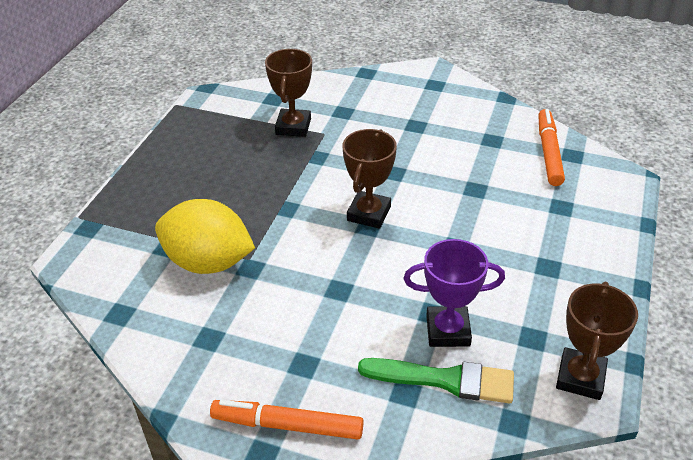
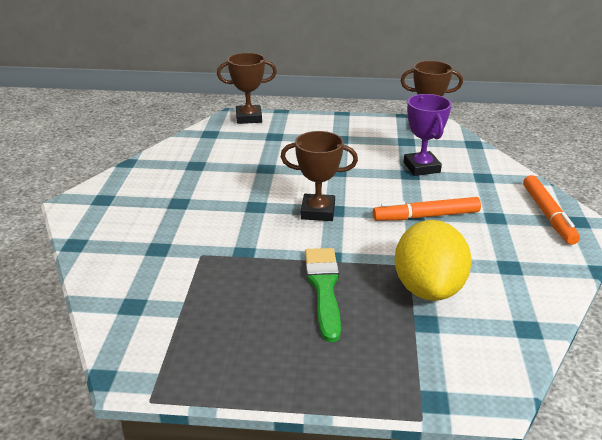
camera: 105 degrees left, 10 degrees down
(293, 127) = (192, 278): brown trophy -> brown trophy (249, 118)
(444, 380) = (462, 165): green brush -> green brush (324, 288)
(548, 152) = (209, 142): orange marker -> orange marker (426, 216)

